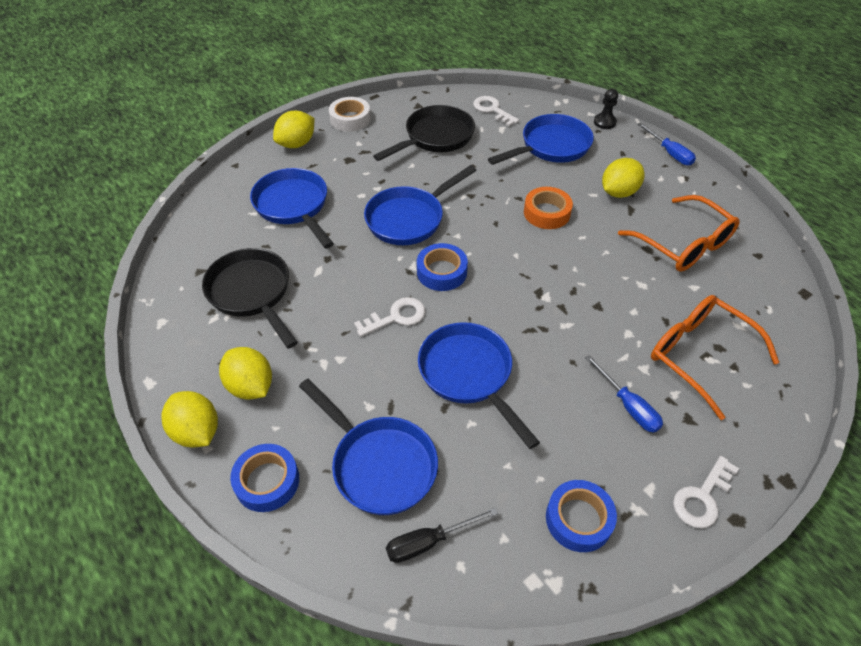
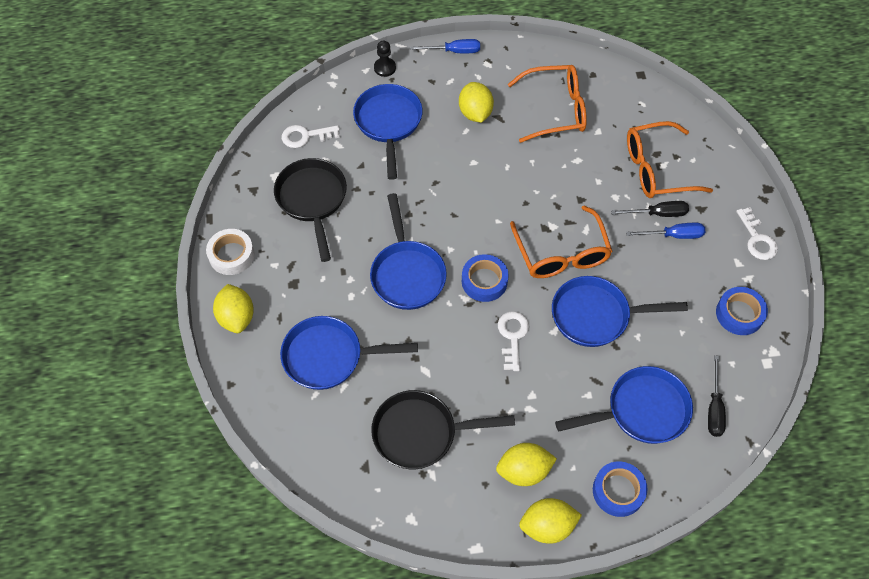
camera: 60 degrees left, 10 degrees up
(520, 316) = (561, 254): none -> orange glasses
(546, 213) = (465, 174): orange tape -> none
(642, 379) = (658, 214): none -> black screwdriver

